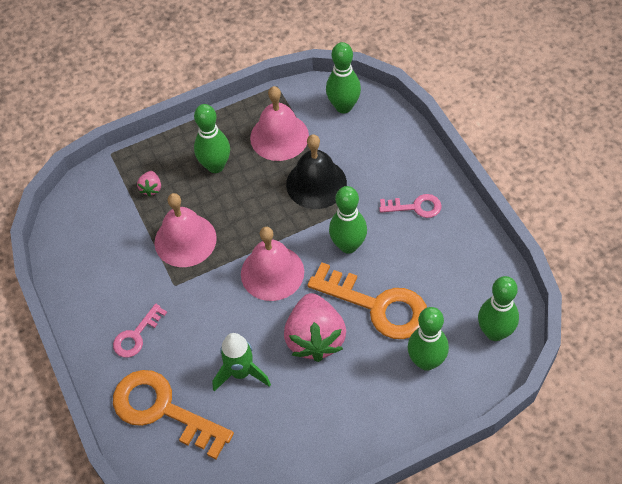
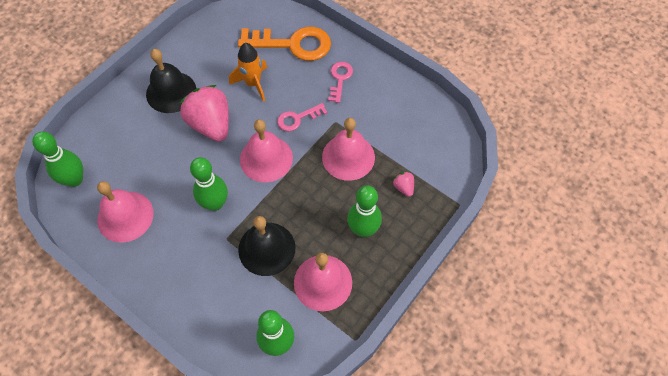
camera: 150 degrees right, 5 degrees up
(241, 373) = (253, 83): green rocket -> orange rocket
(346, 404) = (171, 92): none -> black bell
(377, 306) = (173, 165): orange key -> none
(415, 207) = (170, 261): pink key -> pink key (297, 118)
(426, 361) = (122, 139): green bowling pin -> none
(448, 268) = (125, 216): none -> pink bell

